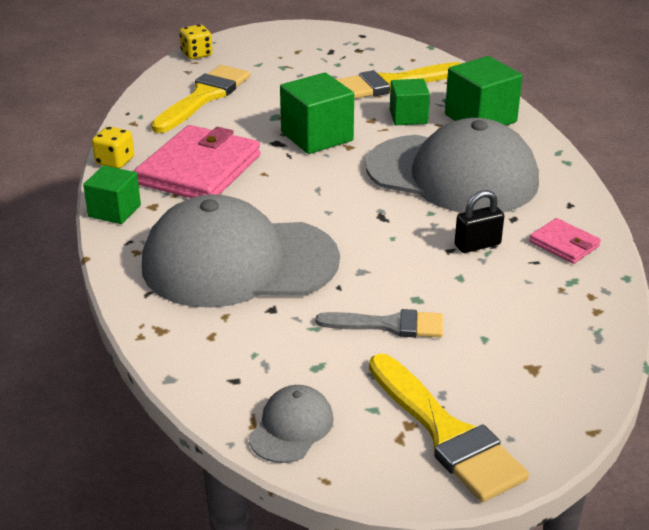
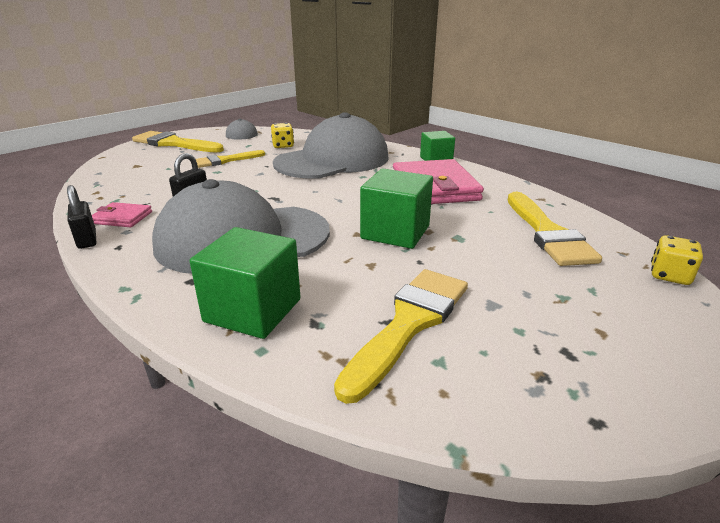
camera: 145 degrees right, 5 degrees down
(115, 161) = (492, 177): yellow dice -> yellow dice (283, 146)
(389, 325) = (225, 160): grey brush -> yellow brush
(408, 117) = (338, 281): green cube -> none
(601, 223) = (87, 239): none -> black padlock

